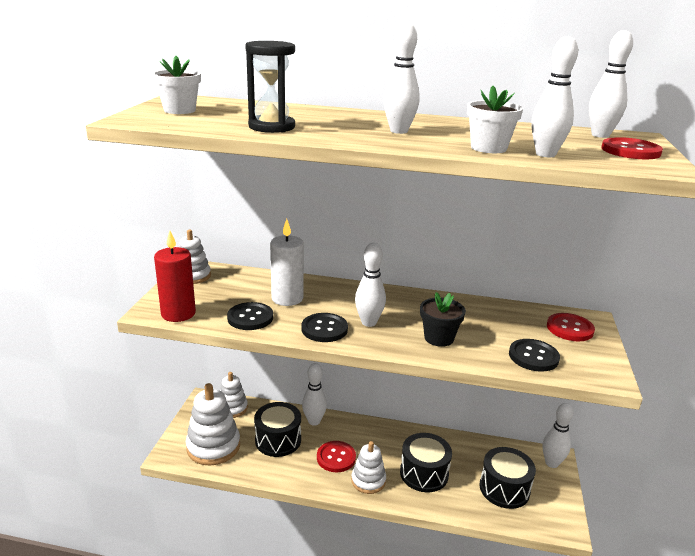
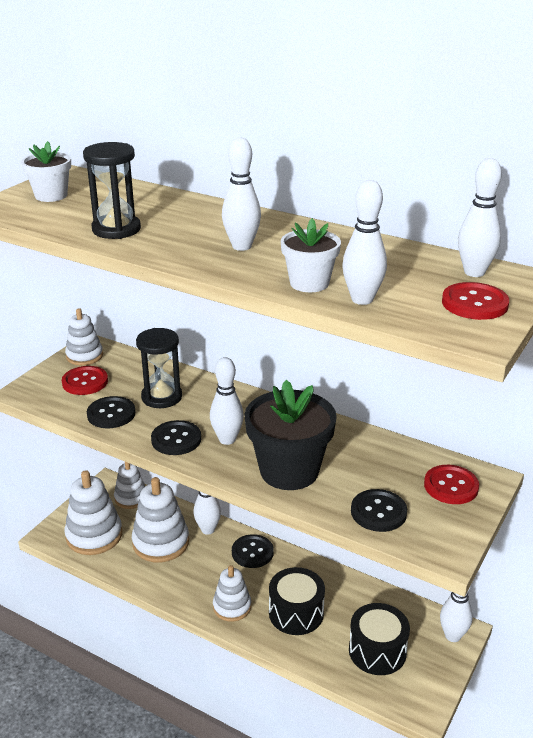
camera: 20 degrees right, 5 degrees up
(178, 313) = (46, 398): red candle -> none
(278, 440) = (160, 542): black drum -> white stacking toy
(287, 298) = (161, 397): white candle -> black hourglass
(336, 457) = (211, 574): red button -> red button (85, 382)
(361, 432) = (252, 552): none -> black button
(439, 338) = (289, 471): black flower pot -> black flower pot, size x1.79

